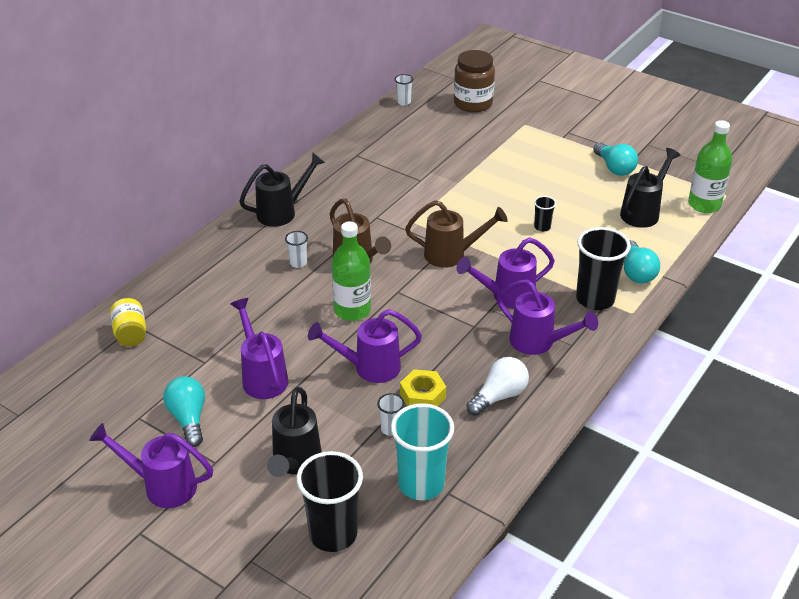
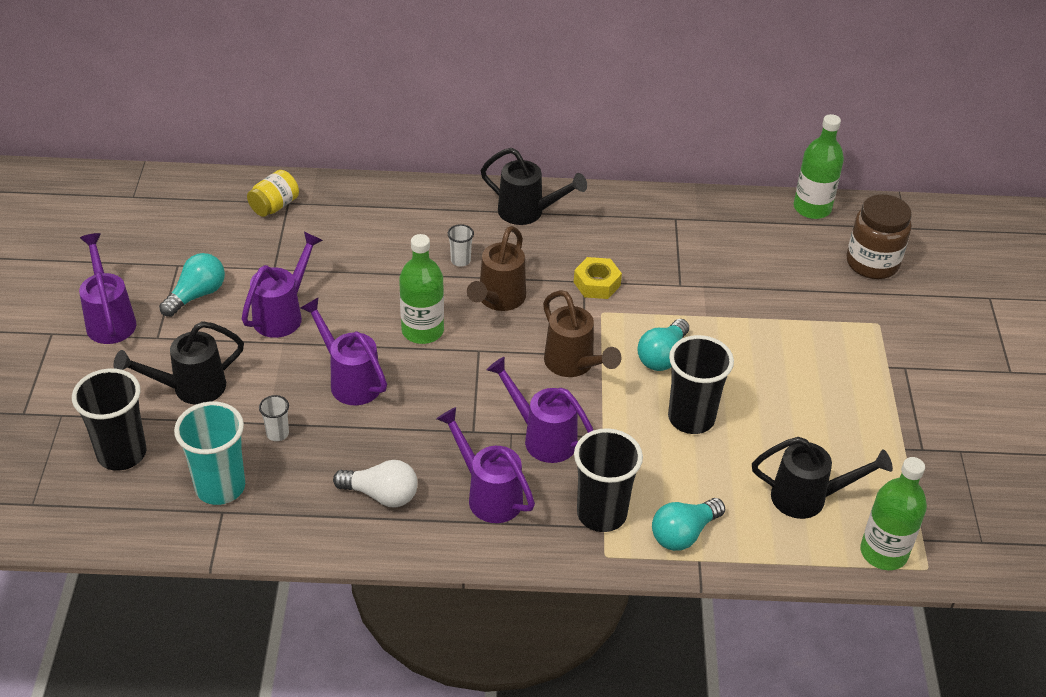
camera: 55 degrees right, 5 degrees up
(403, 102) = (812, 208): white cup -> green bottle
(422, 396) = (339, 436): yellow nut -> yellow nut (597, 284)
(539, 343) = (488, 494): purple watering can -> purple watering can turned 135 degrees clockwise
(542, 227) = (691, 418): black cup -> black cup, size x2.15
(614, 168) = (873, 438): turquoise light bulb -> turquoise light bulb (662, 356)

